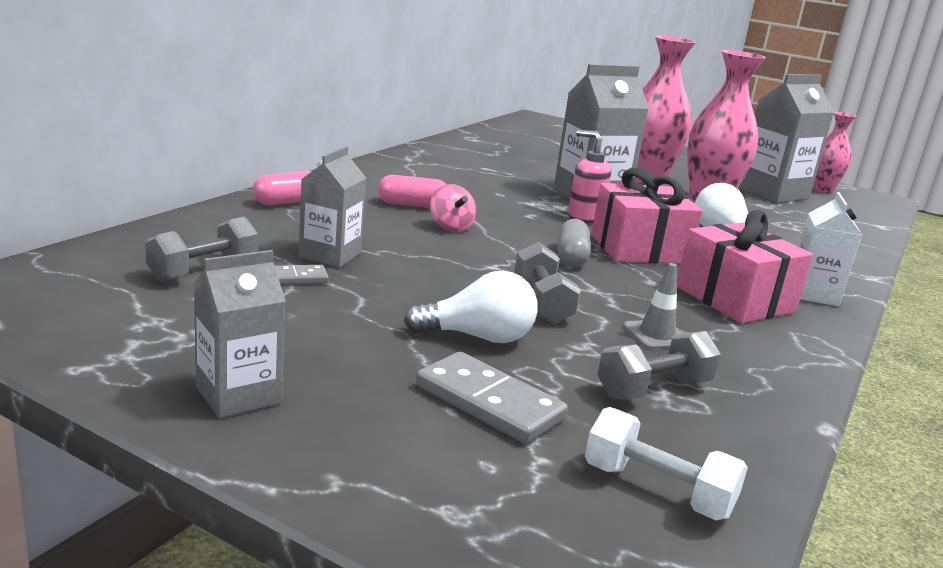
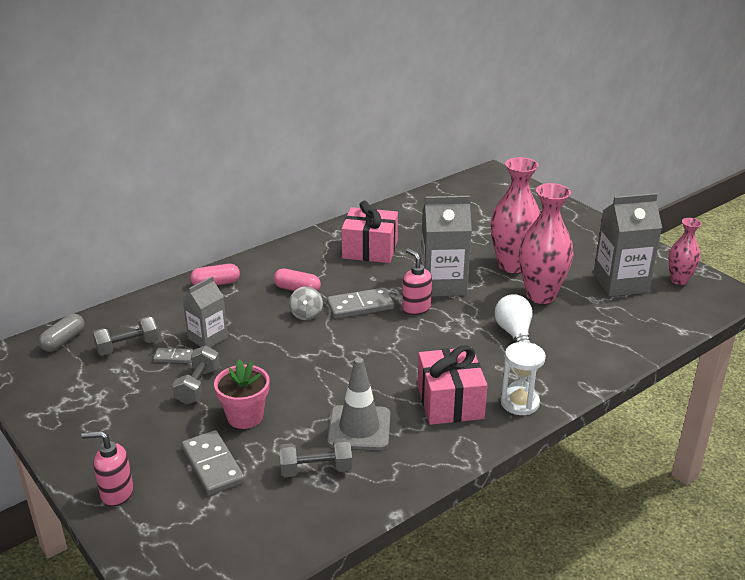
camera: 25 degrees right, 10 degrees up
(238, 395) = (93, 442): grey carton -> none
(351, 466) = (116, 493): none -> pink soap dispenser
(450, 227) = (306, 314): pink spinning top -> grey spinning top
(478, 337) = (245, 416): white light bulb -> pink flower pot
(513, 217) = (360, 306): none -> grey domino
(542, 303) = (308, 392): grey dumbbell -> grey dumbbell (198, 386)
(571, 257) = (367, 350): grey capsule -> grey capsule (63, 341)
(639, 249) = (427, 345): pink gift -> pink gift (370, 249)
(656, 335) = (359, 428): grey traffic cone -> grey traffic cone, size x1.76
(657, 491) = (252, 535): white dumbbell -> none
(813, 294) = (519, 403): white carton -> white hourglass

